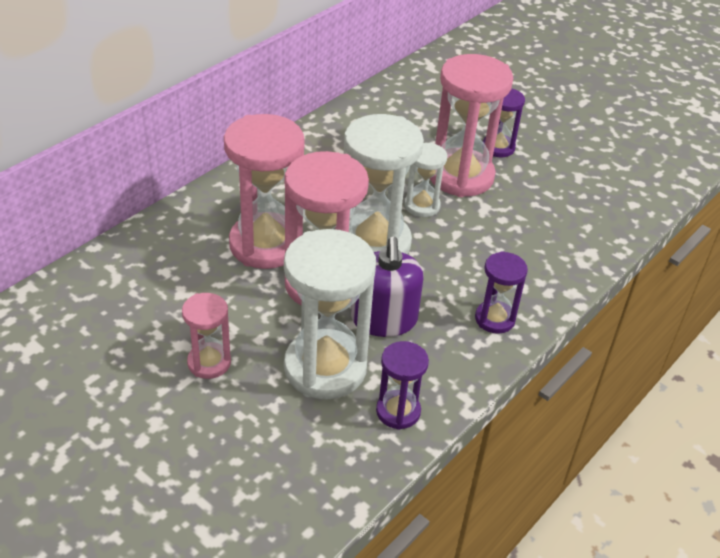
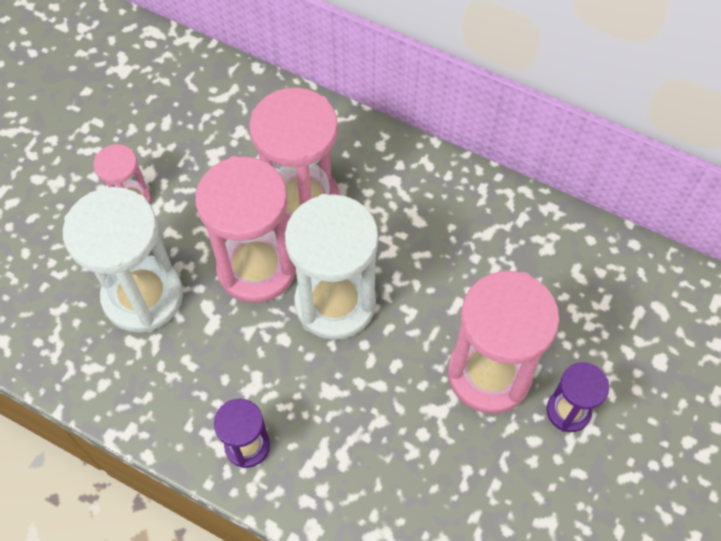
camera: 80 degrees right, 20 degrees up
(384, 319) = (220, 335): purple soap dispenser -> none
(398, 411) = (100, 371): purple hourglass -> none
(422, 206) = (416, 340): white hourglass -> none

